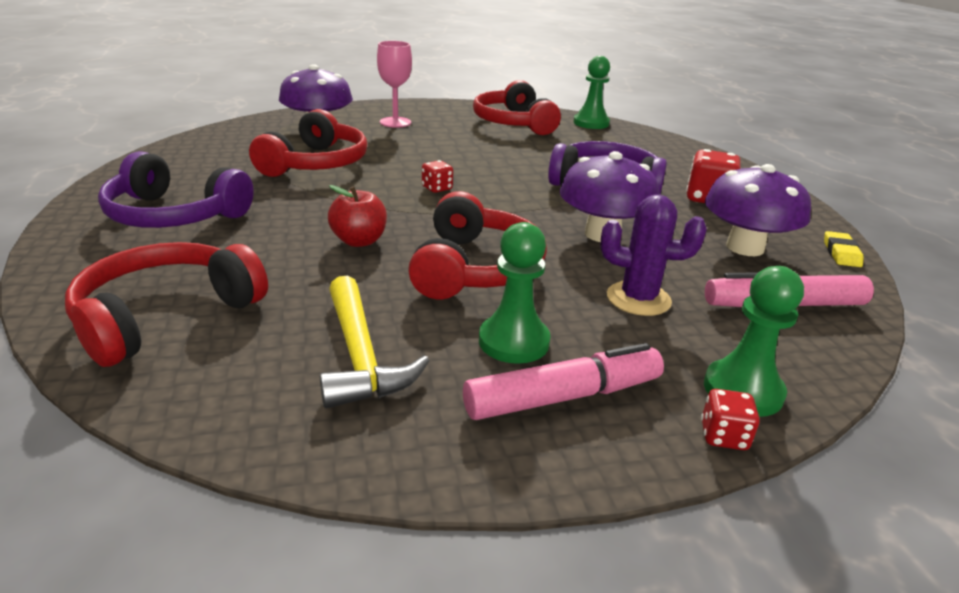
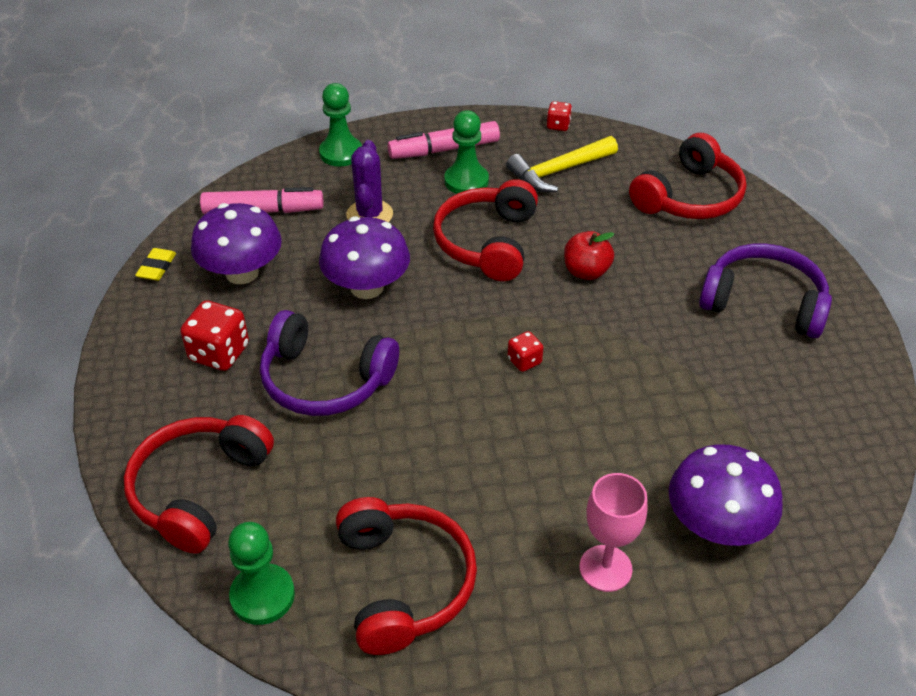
camera: 175 degrees left, 15 degrees up
(316, 163) = (677, 413): red headphones -> red headphones (199, 489)
(360, 356) = (558, 171): yellow hammer -> yellow hammer turned 105 degrees counterclockwise
(638, 299) = (369, 215): purple cactus -> purple cactus turned 75 degrees clockwise
(723, 436) = (368, 132): red dice -> red dice (558, 125)

